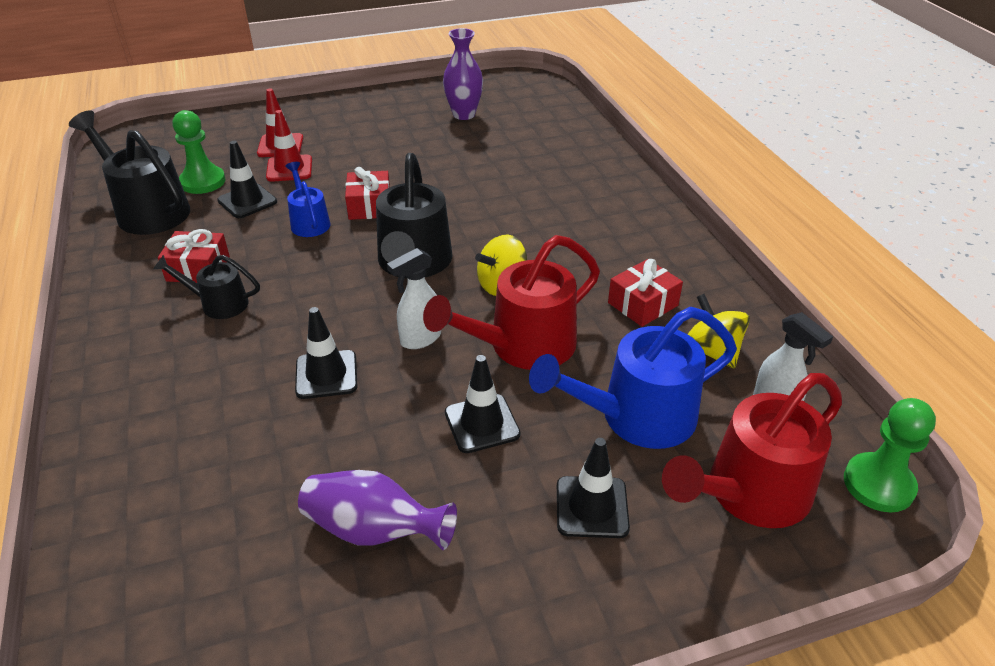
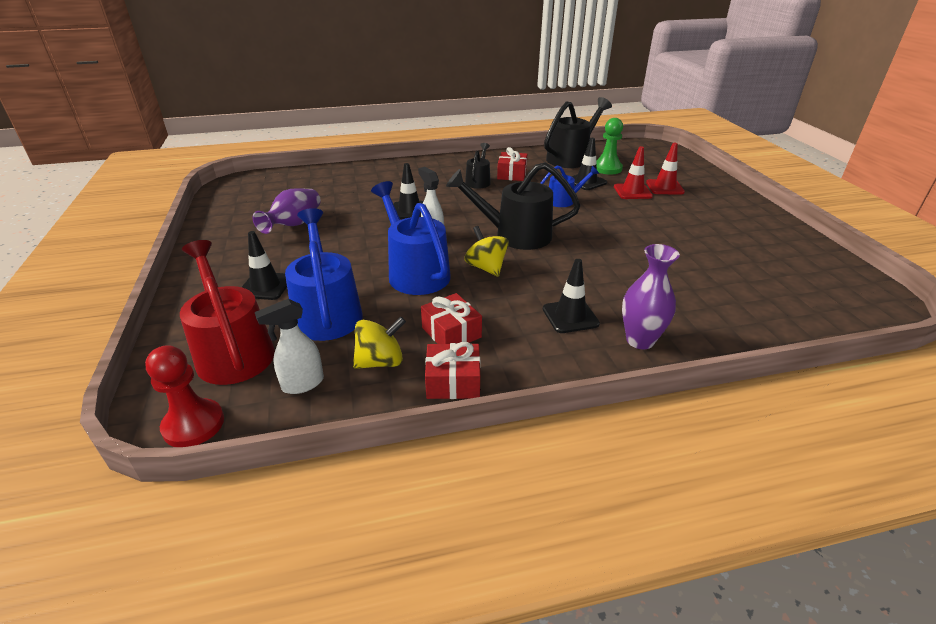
camera: 95 degrees right, 5 degrees down
(369, 206) = (587, 219): red gift -> red gift (453, 382)
(464, 114) = (765, 261): purple vase -> purple vase (640, 340)
(482, 423) = (350, 254): black traffic cone -> black traffic cone (570, 316)
(522, 346) = (414, 272): red watering can -> blue watering can
(878, 484) = (193, 425): green pawn -> red pawn

